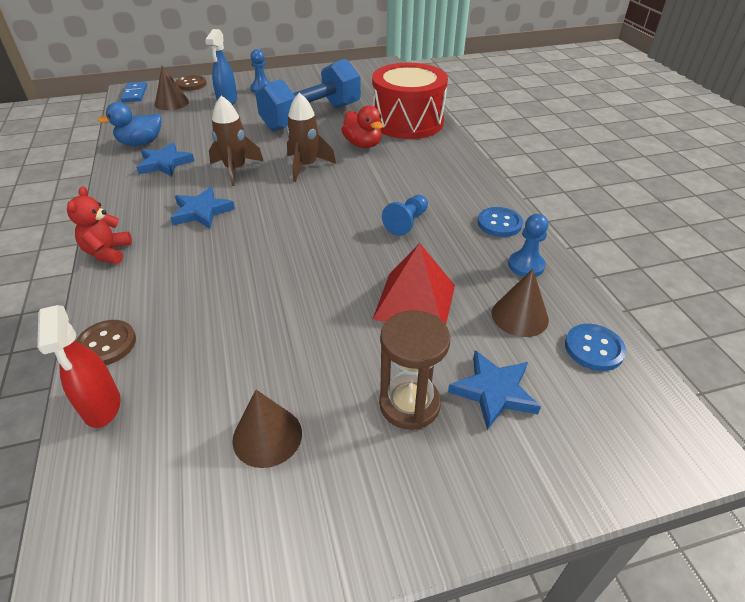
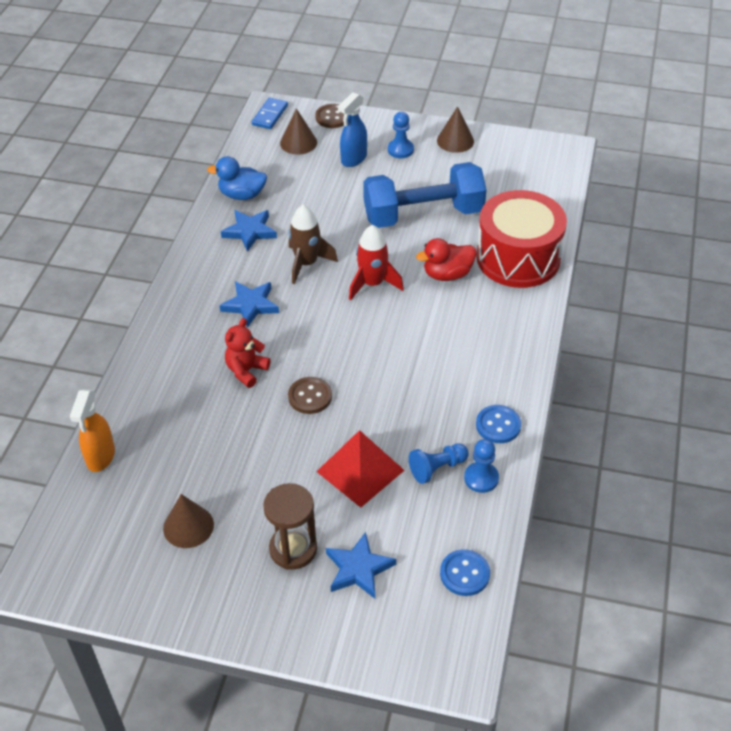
camera: 30 degrees right, 5 degrees up
(102, 407) = (100, 457): red spray bottle -> orange spray bottle
(106, 344) = (123, 409): brown button -> brown button (310, 396)
(108, 252) = (159, 321): red teddy bear -> red teddy bear (246, 371)
(306, 166) = (372, 284): brown rocket -> red rocket
(363, 144) = (447, 274): red duck -> red duck turned 75 degrees clockwise
(406, 223) = (415, 389): blue pawn -> blue pawn (437, 468)
(519, 316) = (432, 521): brown cone -> brown cone (455, 140)

